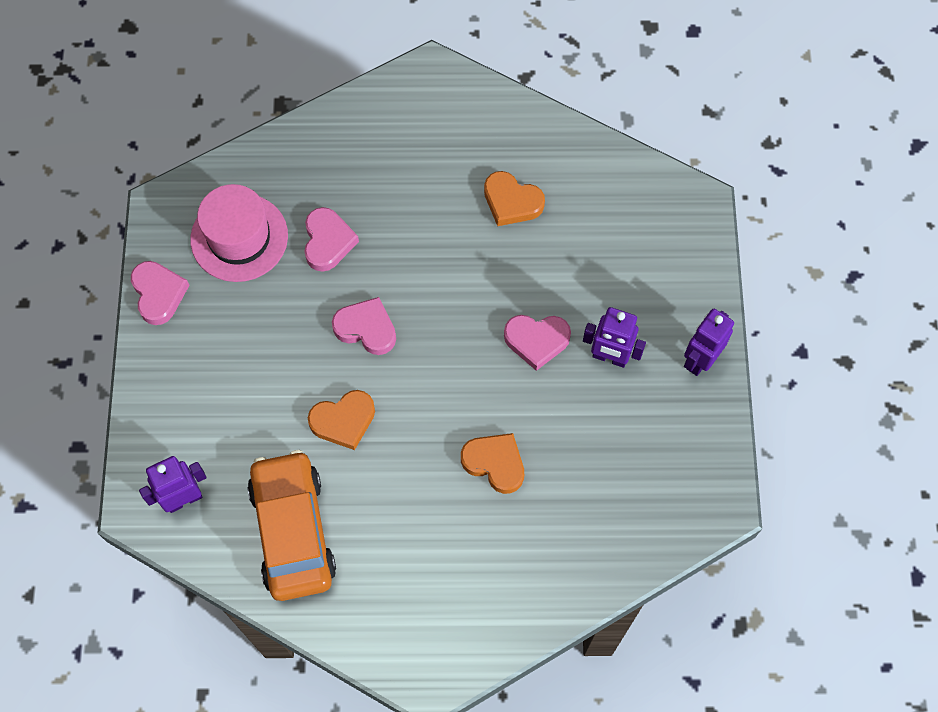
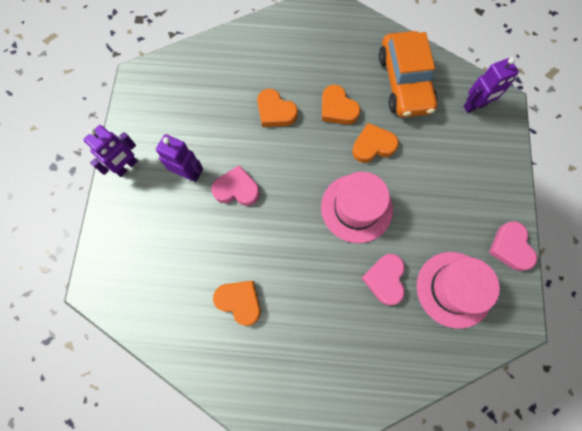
camera: 175 degrees left, 5 degrees up
(366, 328) = (356, 208): pink heart -> pink hat
(398, 476) = (337, 108): none -> orange heart

